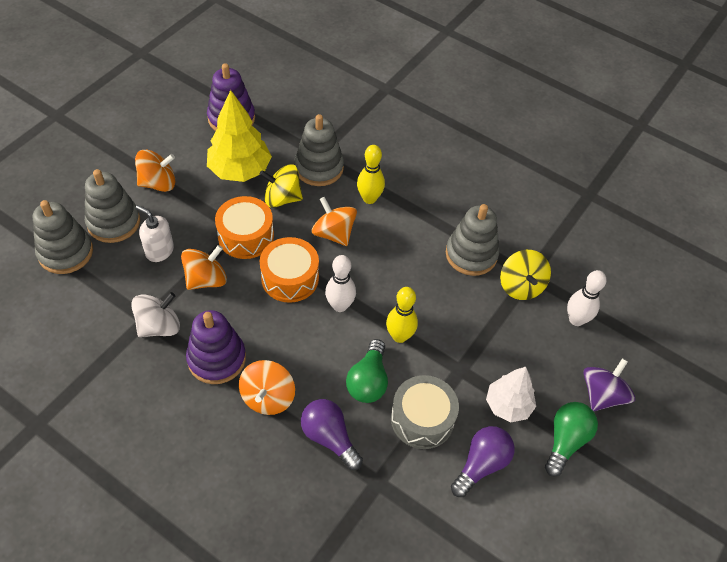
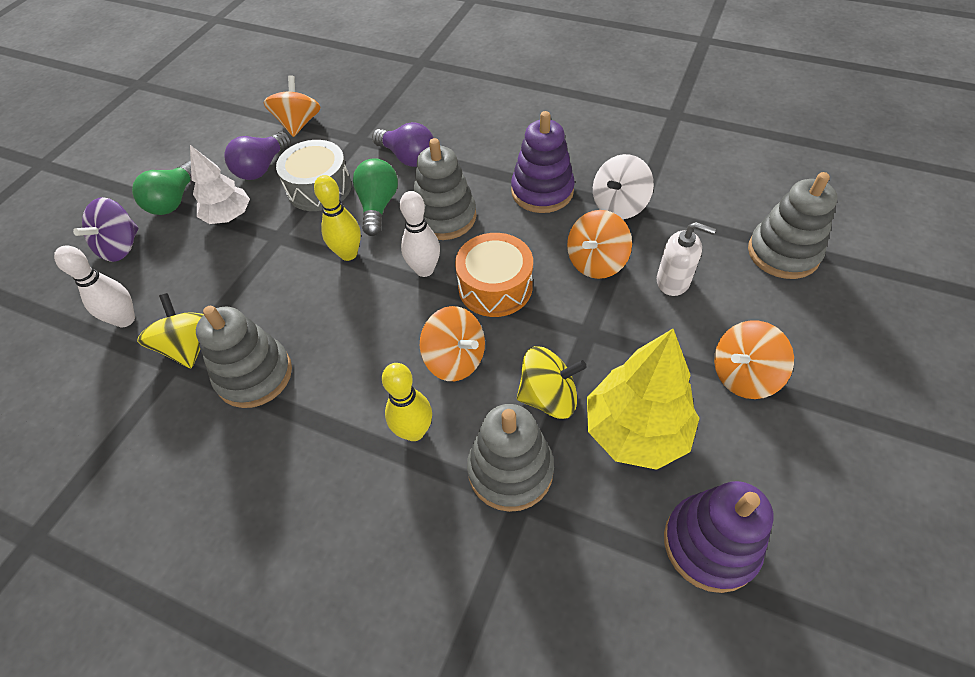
camera: 175 degrees right, 0 degrees up
(114, 222) = (758, 302): grey stacking toy -> grey stacking toy (444, 217)
(246, 236) = (574, 326): orange drum -> none
(268, 397) = (476, 173): orange spinning top -> orange spinning top (298, 124)

